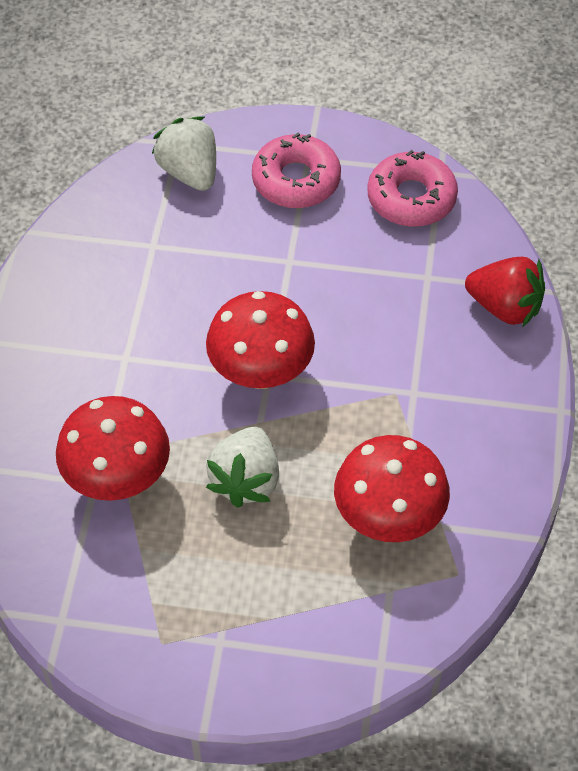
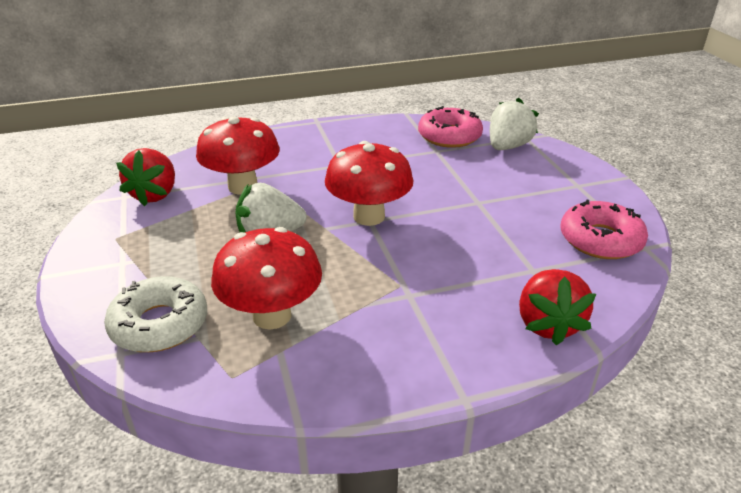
camera: 65 degrees right, 20 degrees down
(79, 582) = (155, 194): none -> red strawberry
(296, 180) = (551, 185): pink donut -> pink donut (449, 136)
(354, 621) = (159, 324): none -> white donut

